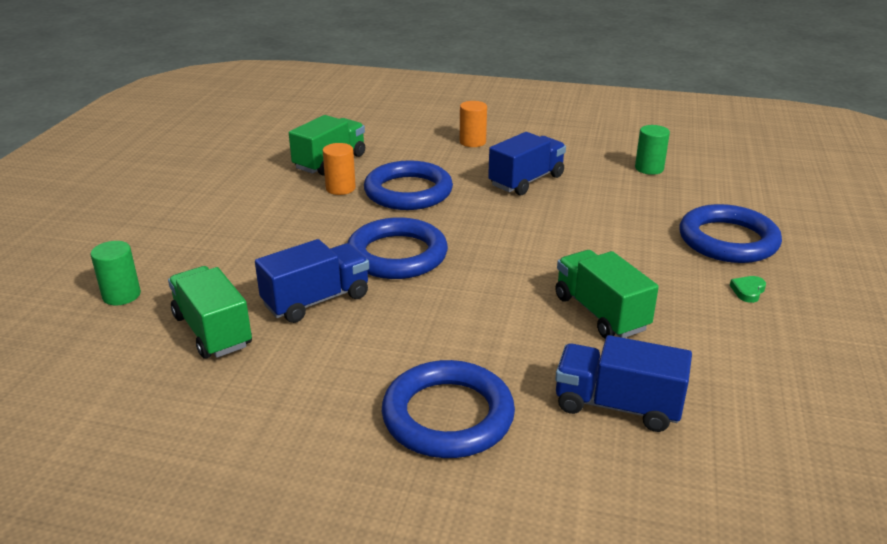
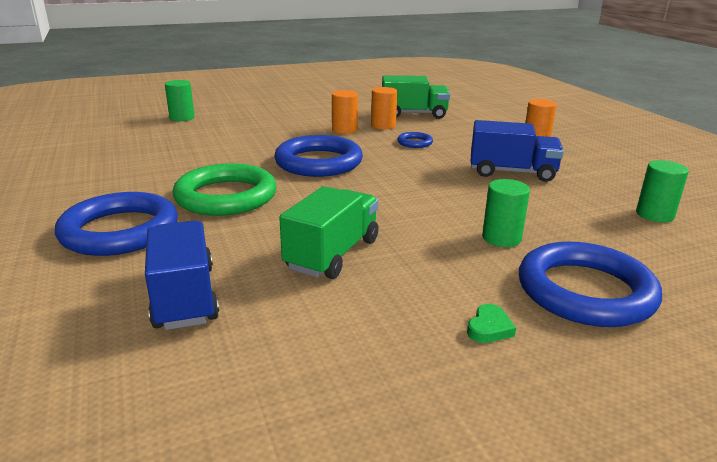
camera: 55 degrees right, 5 degrees down
(212, 331) = (165, 144): green truck -> none
(316, 300) = (229, 157): blue truck -> none
(323, 211) = (344, 130): none -> orange cylinder
(408, 192) = (414, 143): blue ring -> blue ring, size x0.45
(426, 331) = (226, 196): none -> green ring
(634, 235) = (501, 238): none -> green cylinder
(748, 291) = (489, 328): green heart -> green heart turned 120 degrees clockwise

